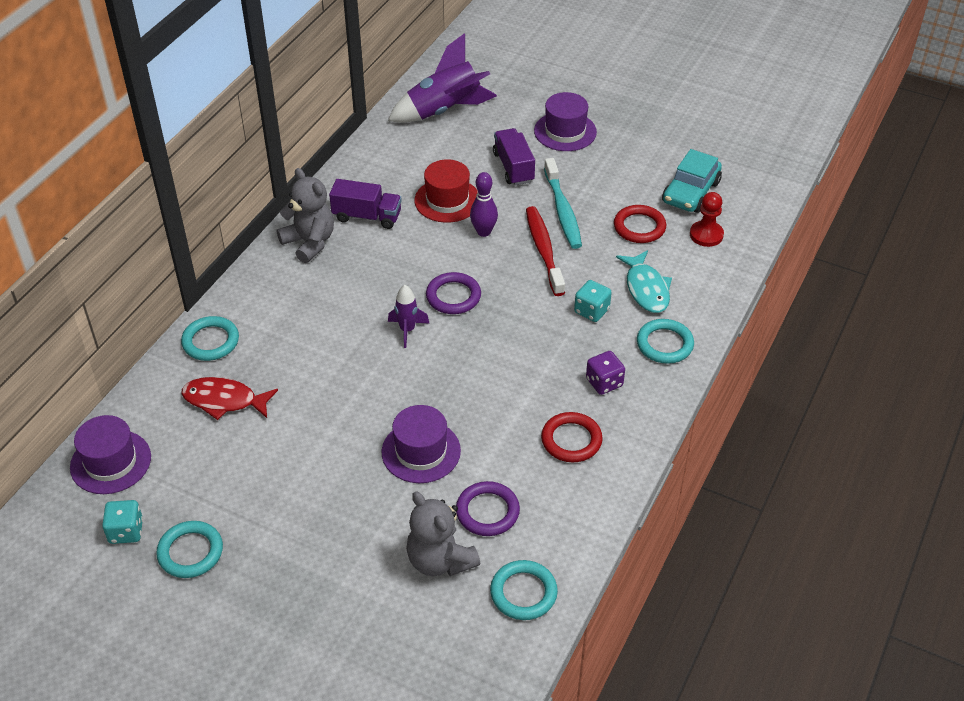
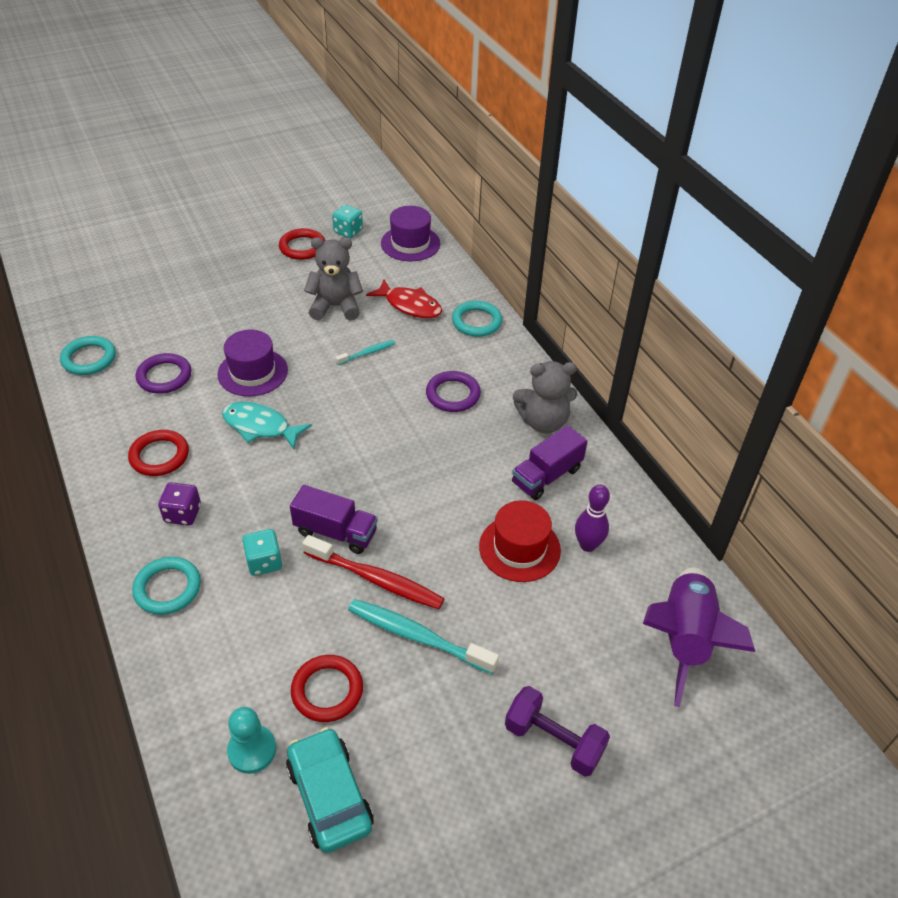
camera: 125 degrees right, 0 degrees up
(190, 552) = (302, 247): turquoise ring -> red ring
(224, 400) = (410, 305): red fish -> red fish turned 75 degrees clockwise
(322, 389) = (367, 353): none -> turquoise toothbrush
(407, 330) = (376, 427): purple rocket -> none
(440, 560) = (161, 336): grey teddy bear -> grey teddy bear (335, 307)
(453, 296) = (384, 476): purple ring -> purple ring (453, 394)
(483, 232) = (447, 548): purple bowling pin -> purple bowling pin (587, 545)
(513, 167) = (526, 639): purple truck -> purple truck (335, 532)
(565, 131) = (553, 741): purple hat -> purple dumbbell
(646, 289) = (242, 627): turquoise fish -> turquoise fish (260, 426)
(706, 235) = (252, 750): red pawn -> turquoise pawn

